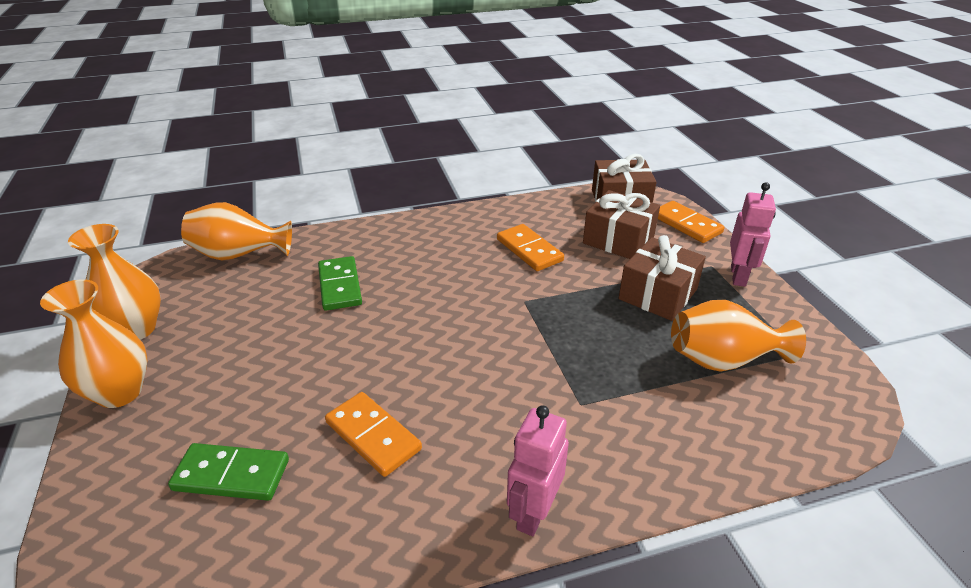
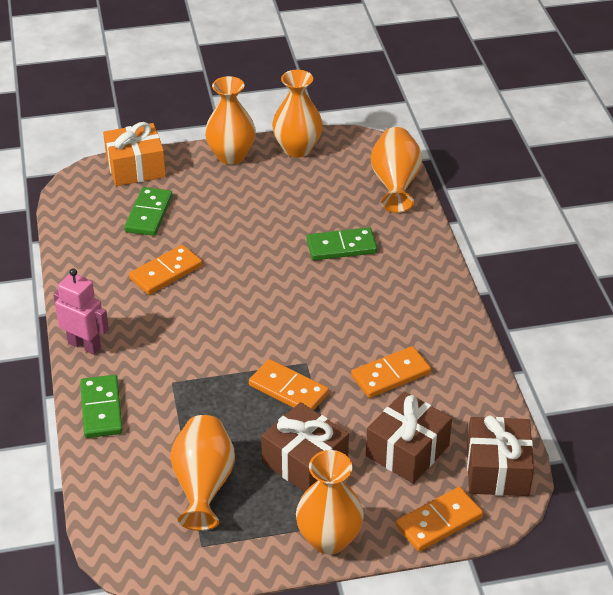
camera: 95 degrees right, 5 degrees up
(95, 512) = (136, 168): none -> orange gift
(566, 310) = (288, 389): none -> orange domino
(649, 470) = (101, 409): none -> green domino
(738, 276) = (329, 539): pink robot -> orange vase

